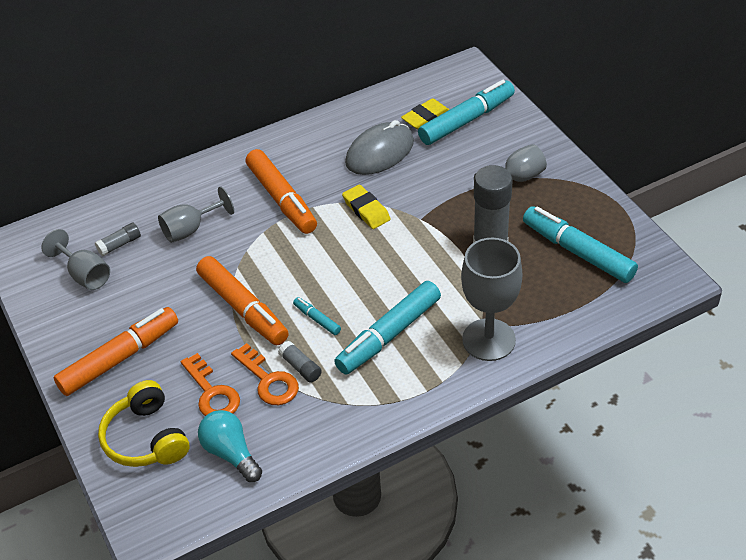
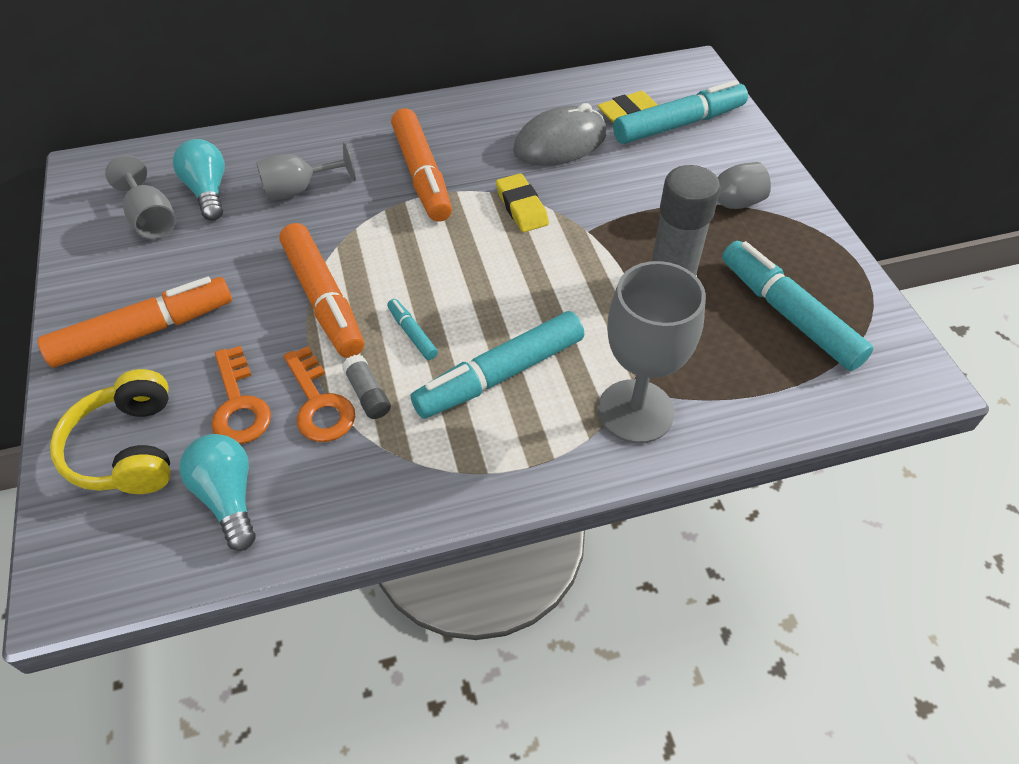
camera: 10 degrees right, 5 degrees up
(119, 244) = (208, 192): grey glue stick -> turquoise light bulb

